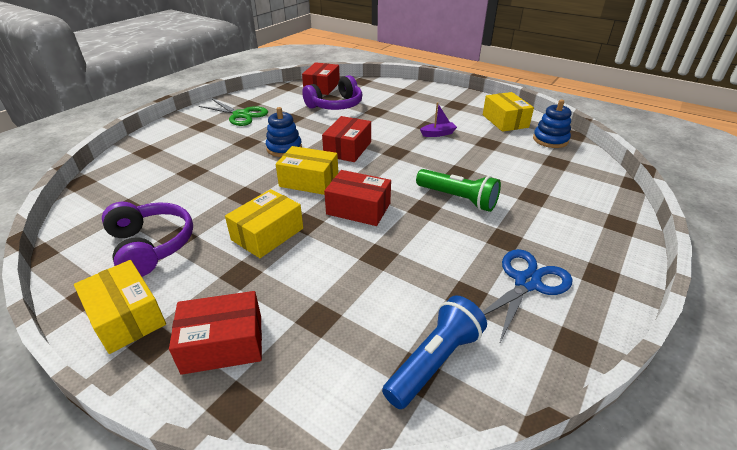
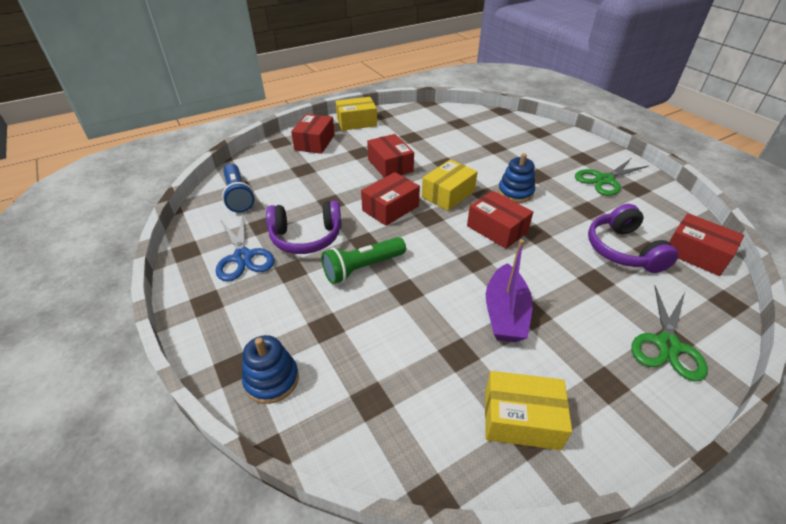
camera: 115 degrees right, 5 degrees up
(151, 246) = (409, 129): purple headphones -> purple headphones (306, 237)
(267, 234) = (390, 165): yellow box -> red box
(411, 93) = (667, 345): none -> green scissors
(438, 134) = (505, 313): purple boat -> purple boat, size x1.84
(550, 140) = (432, 441): blue stacking toy -> blue stacking toy (272, 380)

